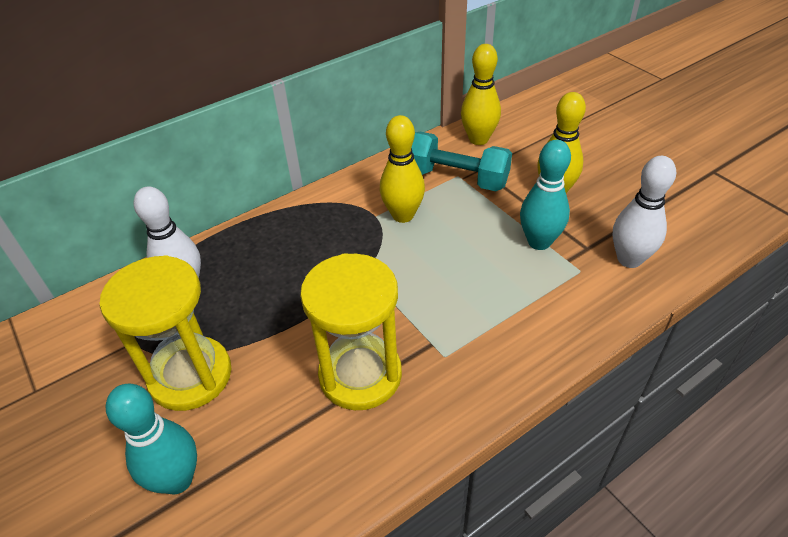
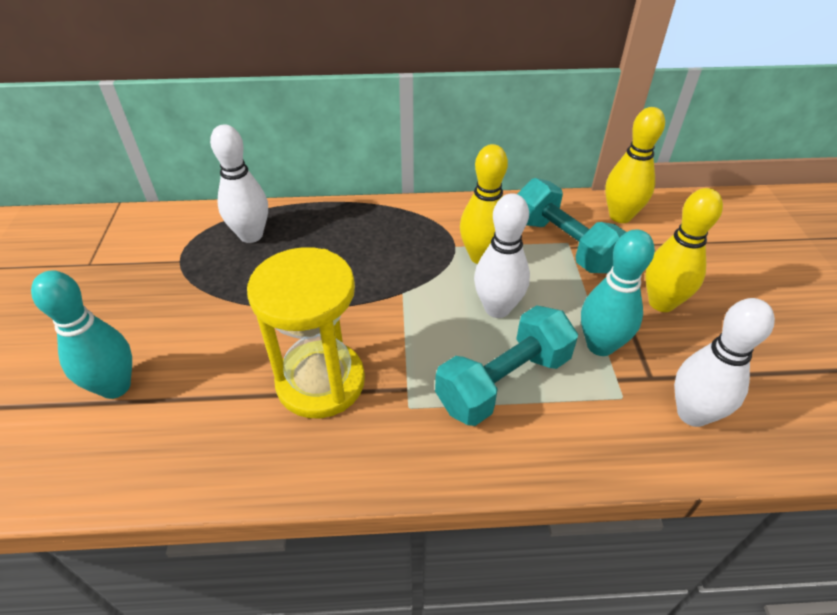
camera: 30 degrees right, 0 degrees up
(190, 375) = (194, 309): yellow hourglass -> none
(447, 250) = (497, 308): none -> white bowling pin
(496, 301) = (504, 382): none -> turquoise dumbbell

